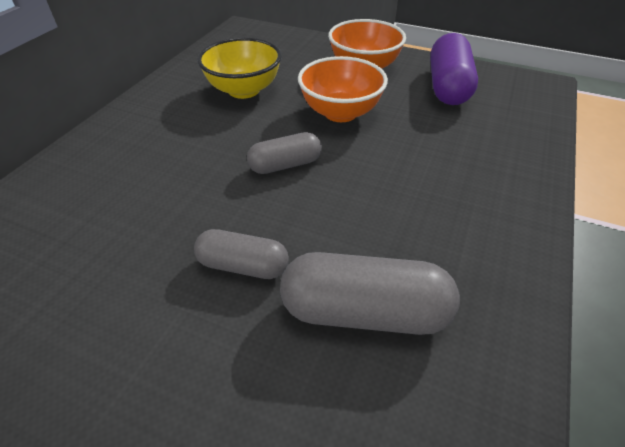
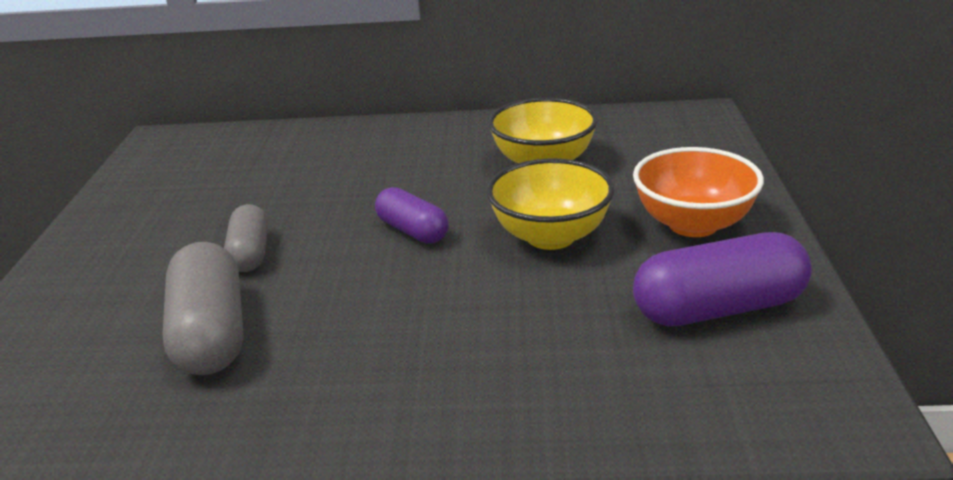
camera: 70 degrees right, 15 degrees down
(285, 165) = (412, 231): grey capsule -> purple capsule
(340, 112) = (551, 236): orange bowl -> yellow bowl

